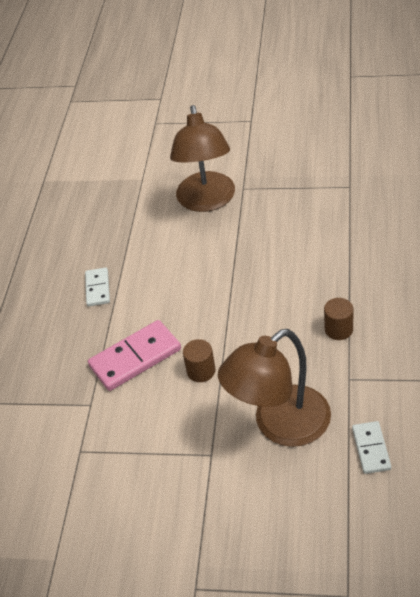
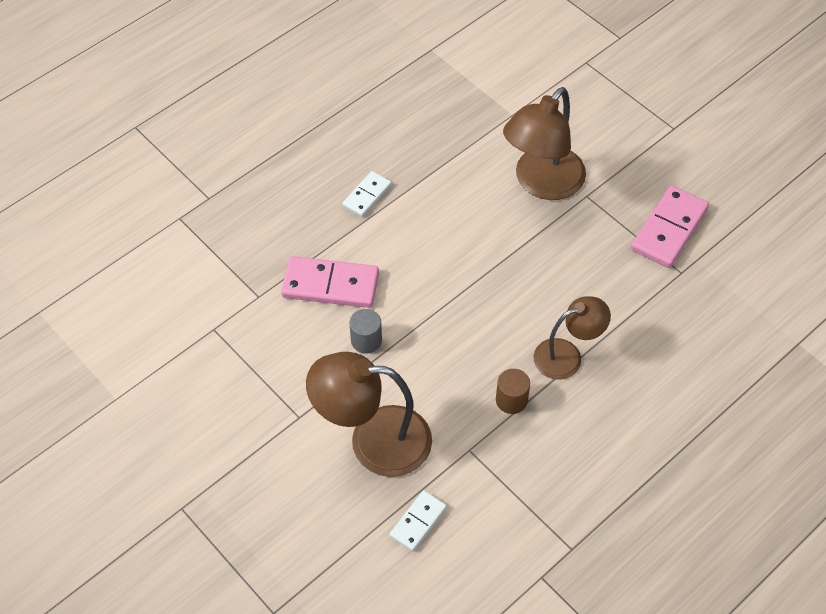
camera: 35 degrees right, 10 degrees up
(201, 371) = (366, 340): brown cylinder -> grey cylinder
(314, 170) = (669, 229): none -> pink domino
(340, 278) = (567, 355): none -> brown lamp

